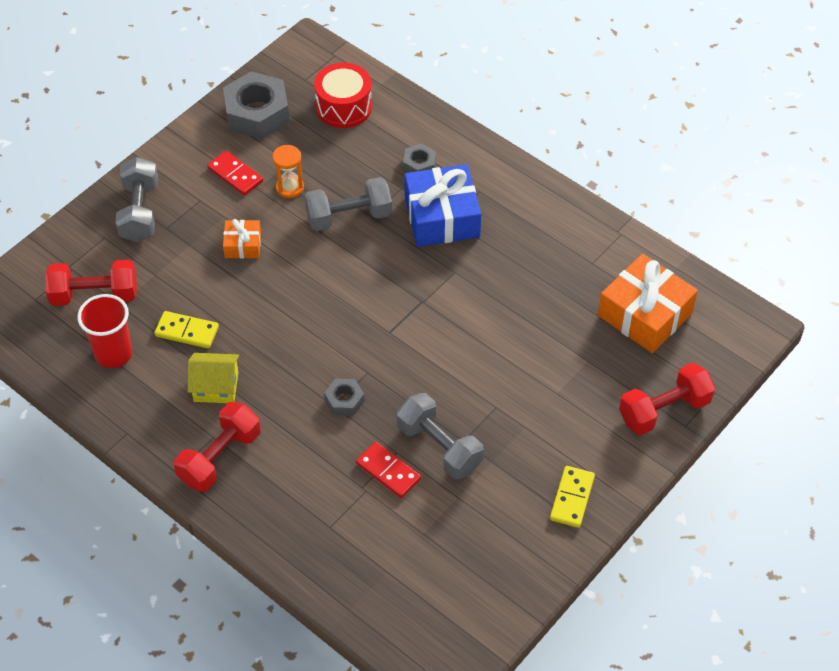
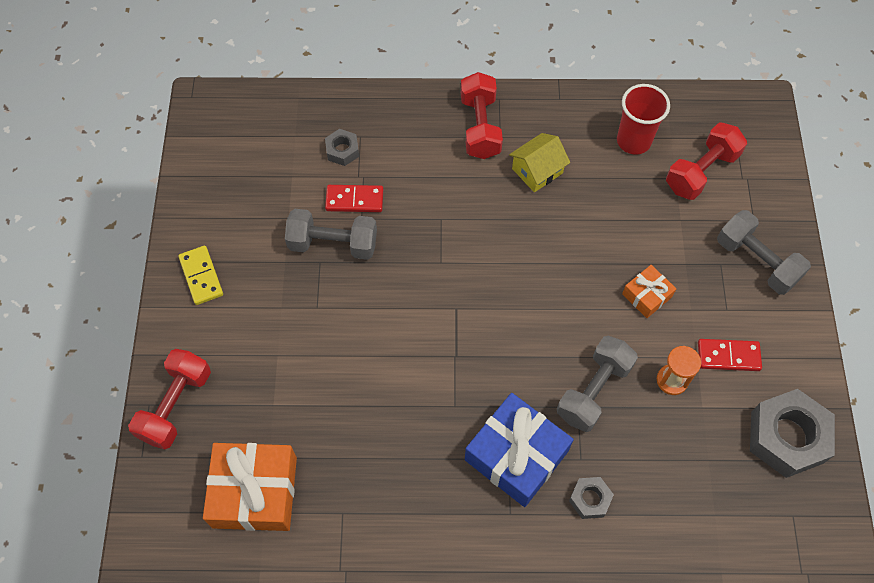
camera: 140 degrees right, 10 degrees up
(187, 331) = (604, 194): yellow domino -> none
(344, 107) = (724, 512): red drum -> none
(344, 400) = (436, 228): grey nut -> grey nut (342, 150)

